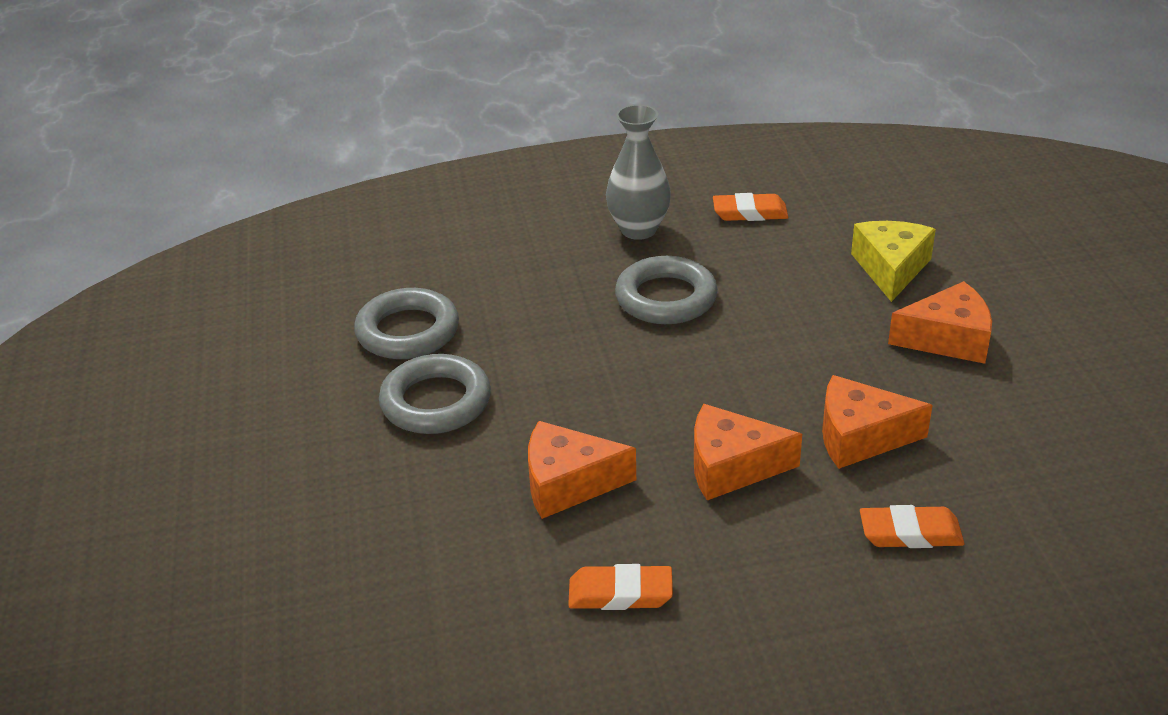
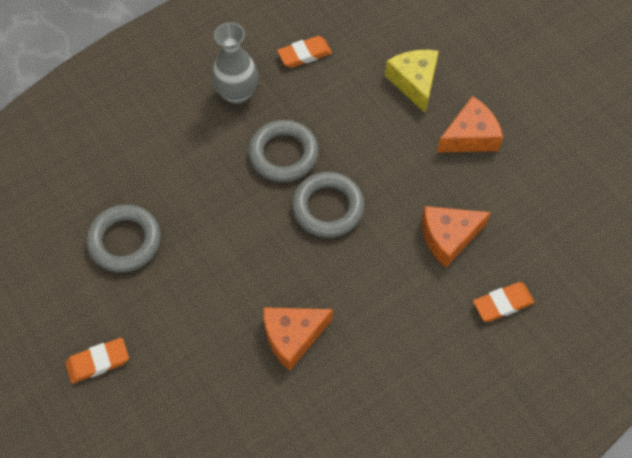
camera: 25 degrees left, 25 degrees up
(436, 402) = (176, 298): grey ring -> grey ring (328, 208)
(620, 593) = (361, 410): orange eraser -> orange eraser (98, 362)
(731, 467) = (384, 288): orange cheese -> none

